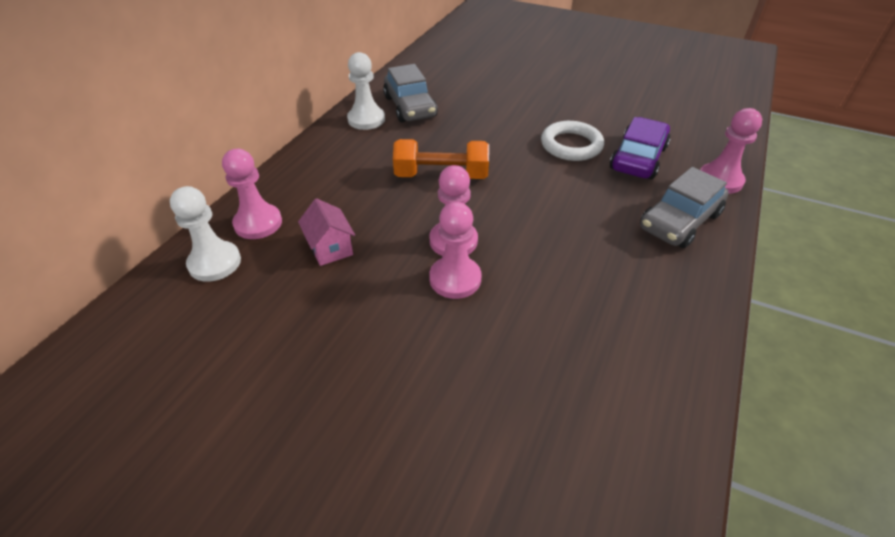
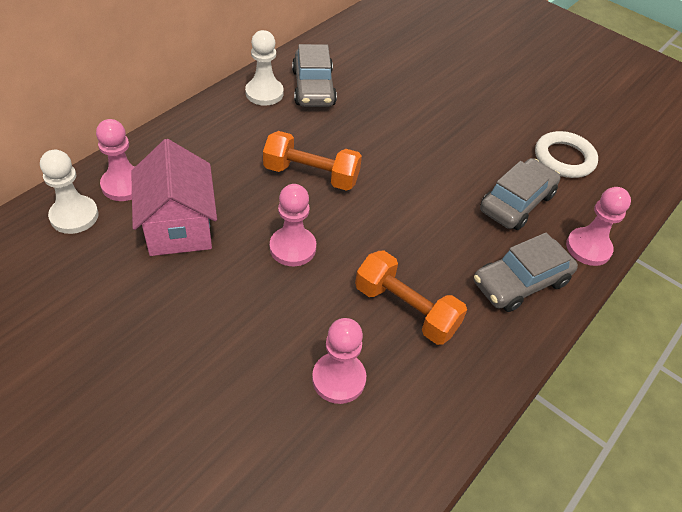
camera: 10 degrees right, 5 degrees up
(330, 248) = (179, 227): pink house -> pink house, size x1.84
(455, 279) = (278, 287): pink pawn -> pink pawn (338, 379)
(571, 145) = (455, 171): white ring -> white ring (564, 158)
(589, 269) = (406, 309): none -> orange dumbbell
(638, 158) = (516, 202): purple car -> grey car

